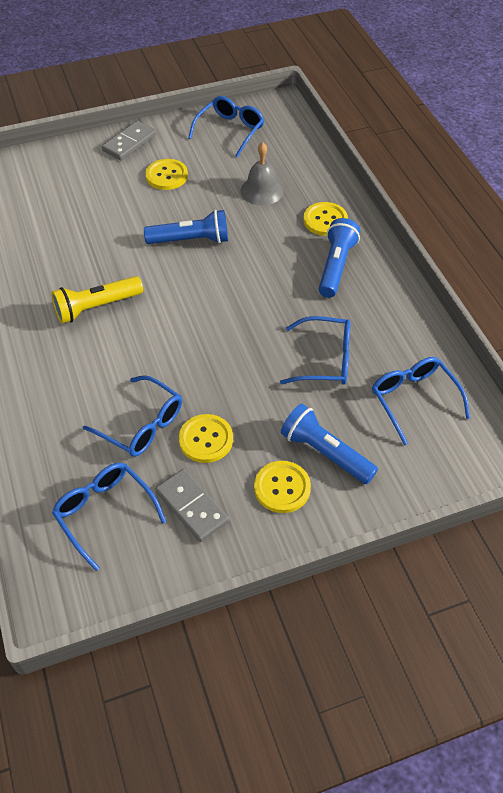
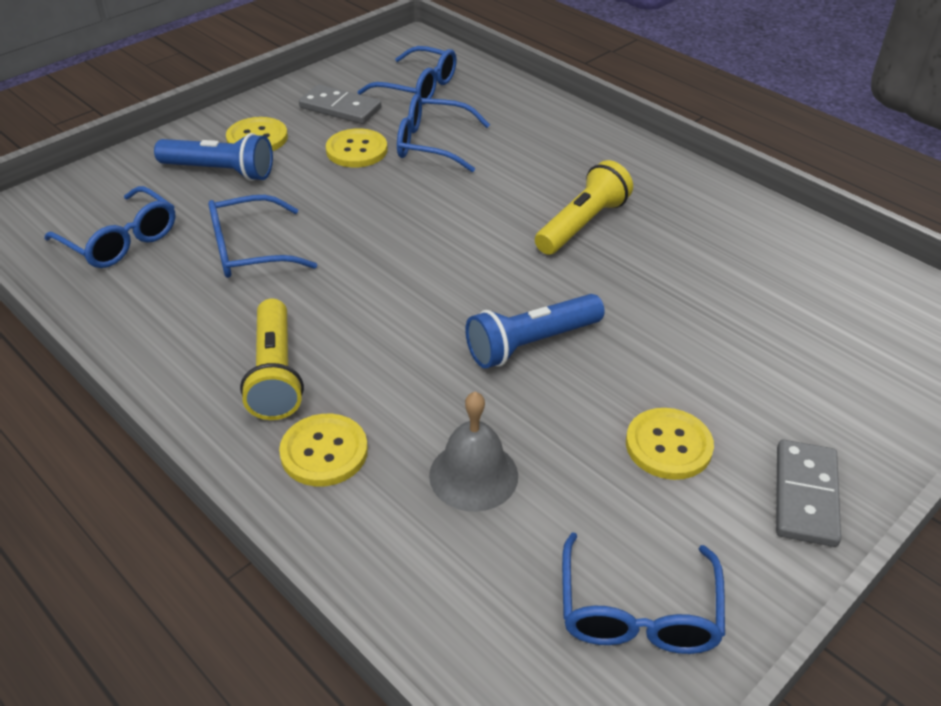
camera: 155 degrees right, 10 degrees down
(336, 266) = (275, 374): blue flashlight -> yellow flashlight

